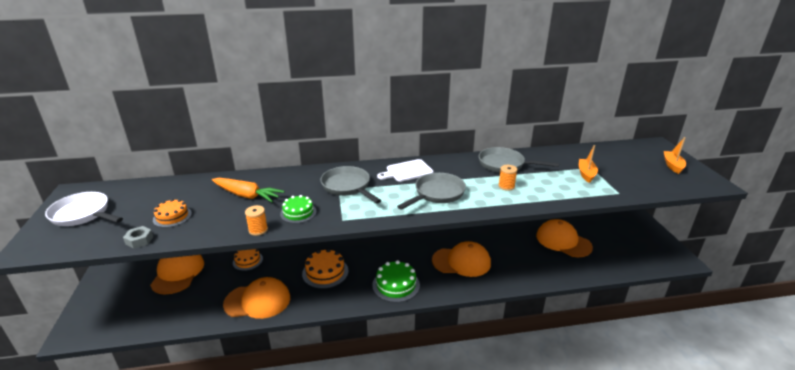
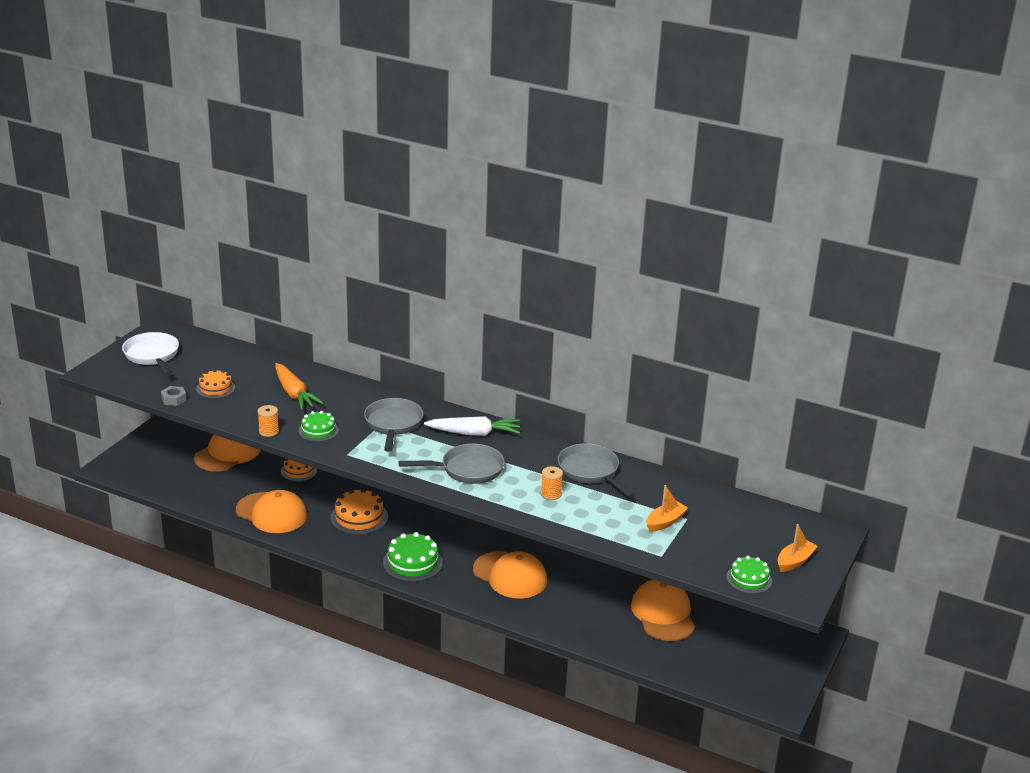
camera: 35 degrees right, 0 degrees up
(407, 171) = (474, 433): white cutting board -> white carrot
(676, 184) = (749, 579): none -> green cake

